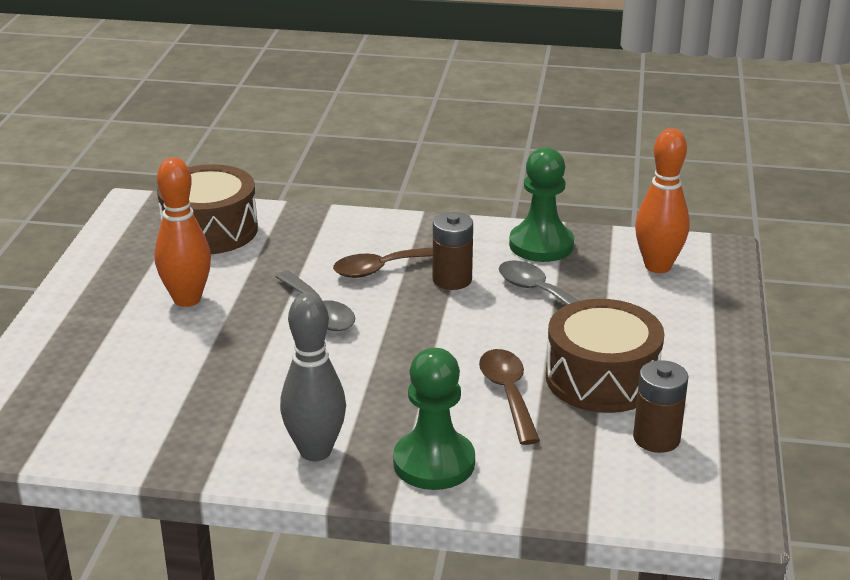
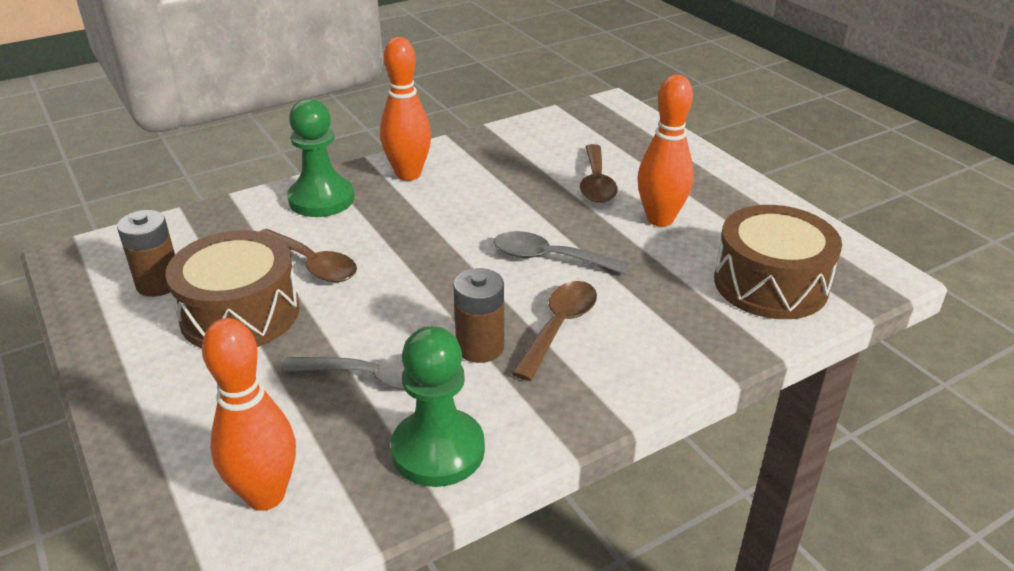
camera: 140 degrees right, 5 degrees up
(171, 353) = (596, 183): none -> brown spoon
(315, 451) = (408, 174): grey bowling pin -> orange bowling pin

